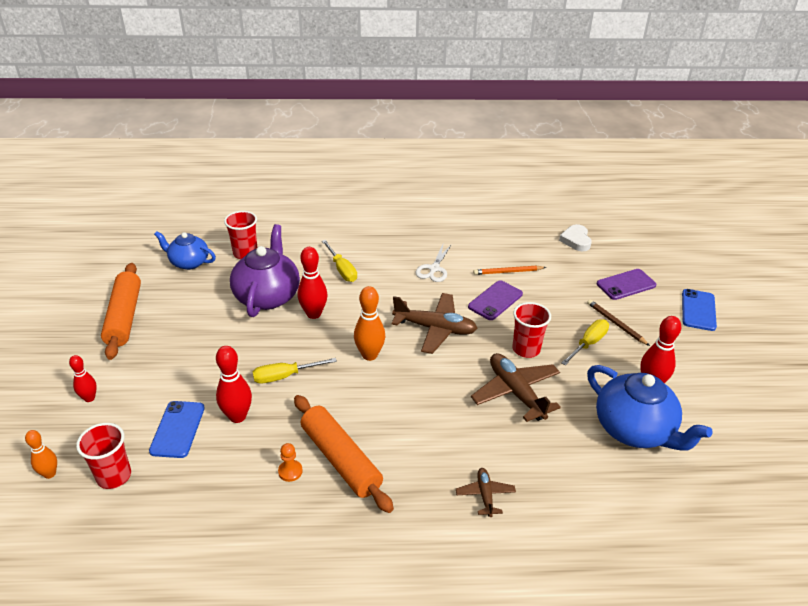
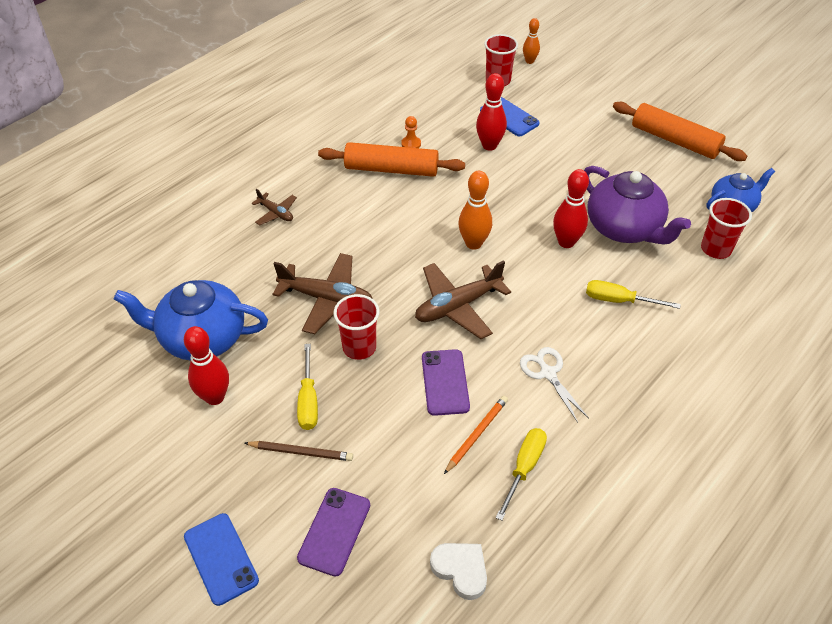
camera: 135 degrees right, 10 degrees up
(89, 398) = (586, 94): red bowling pin -> none
(285, 376) = (504, 186): yellow screwdriver -> yellow screwdriver (524, 468)

